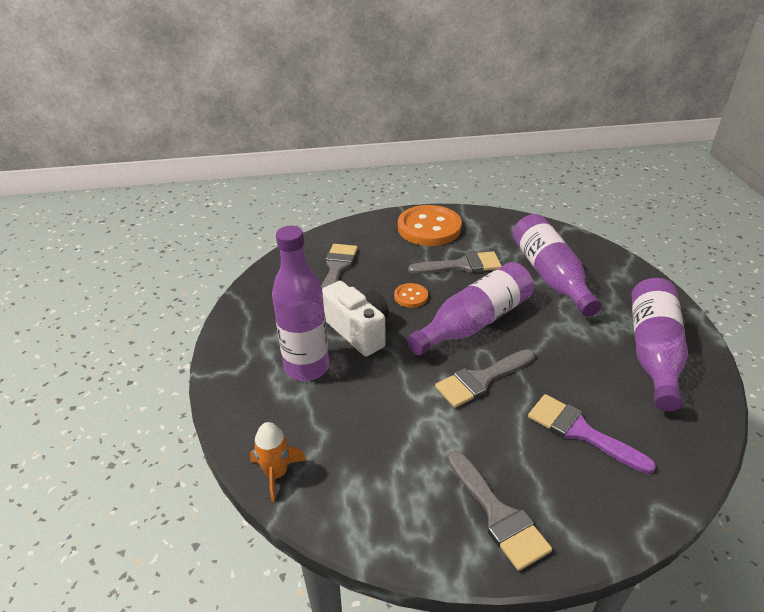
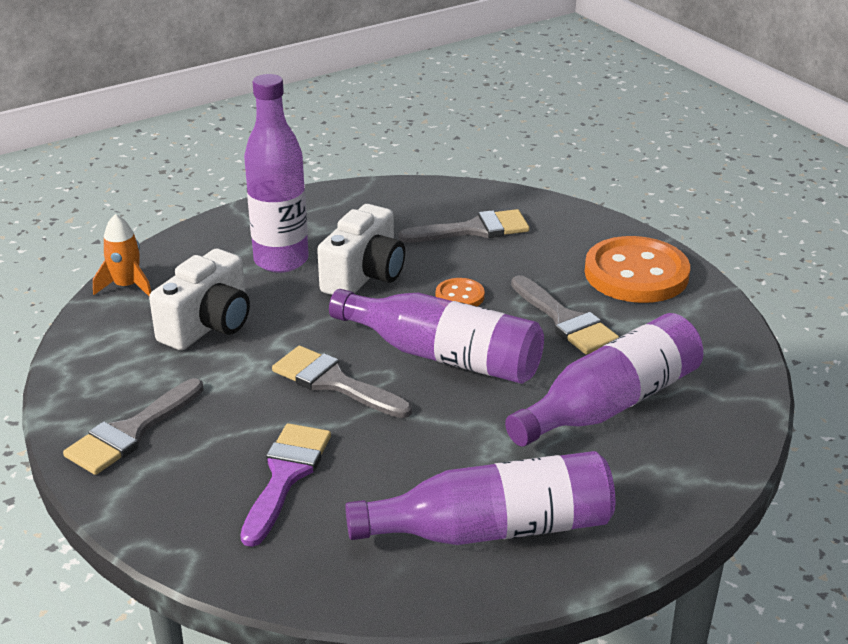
camera: 65 degrees right, 5 degrees down
(371, 431) = (208, 325): none -> white camera

